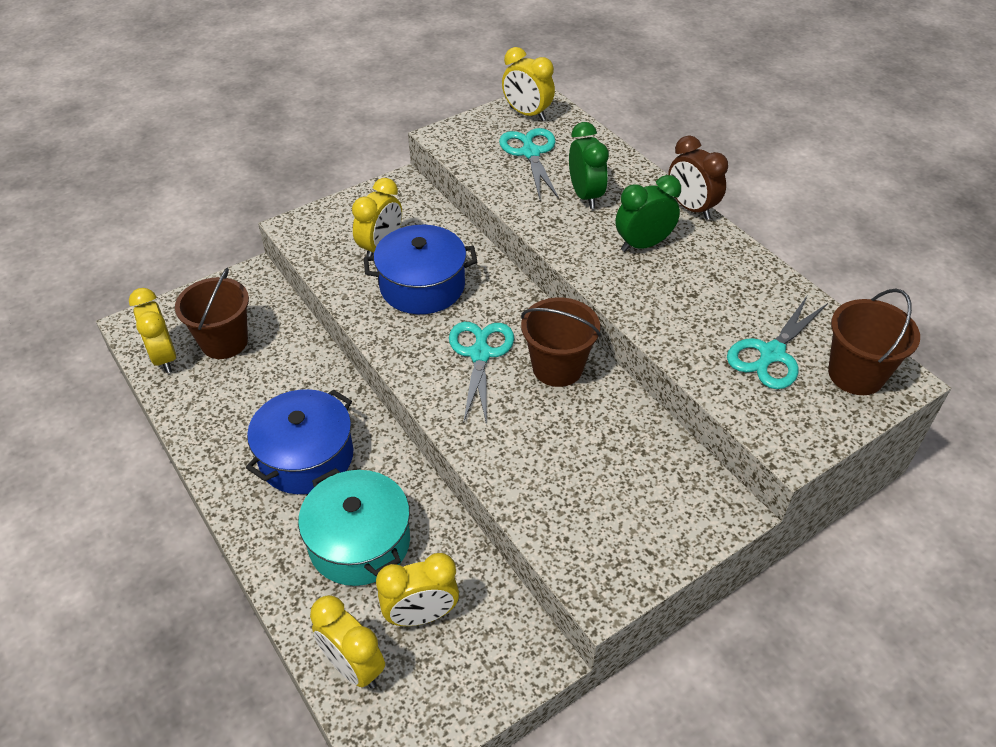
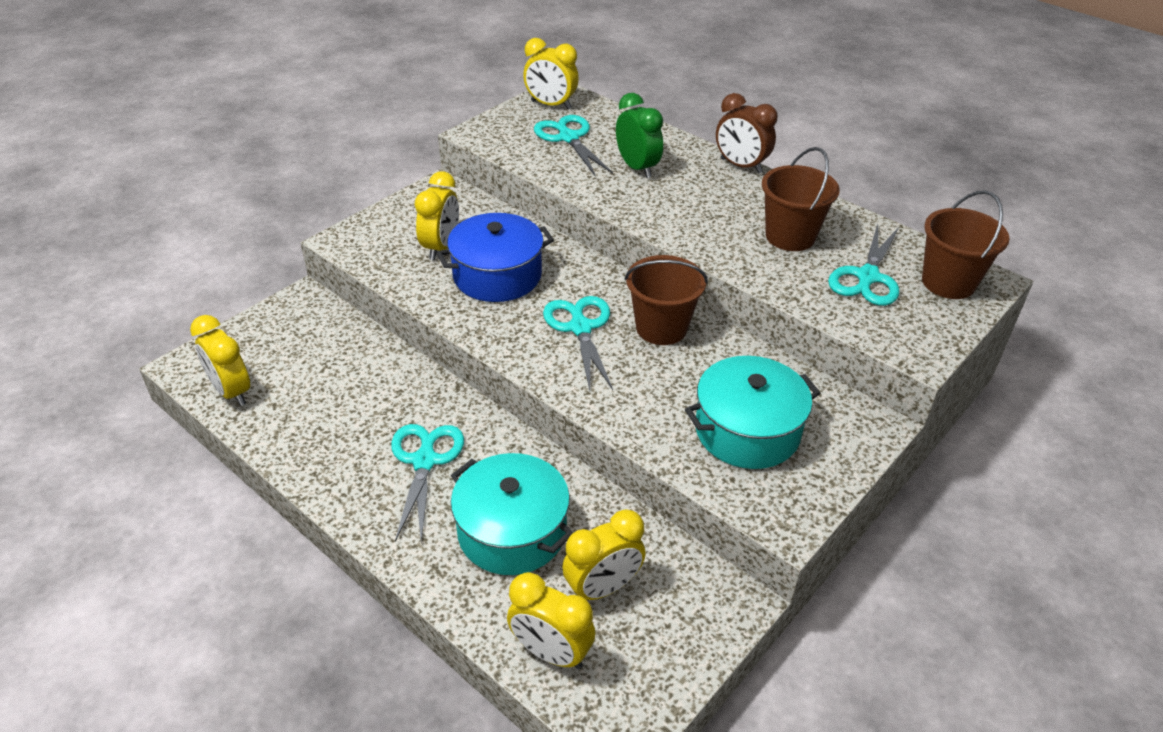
camera: 15 degrees left, 5 degrees down
(224, 342) = (294, 366): brown bucket -> brown bucket (790, 236)
(306, 457) = (425, 460): blue pot -> turquoise scissors
(599, 491) = (747, 431): none -> turquoise pot
(643, 244) = (709, 202): green clock -> none

